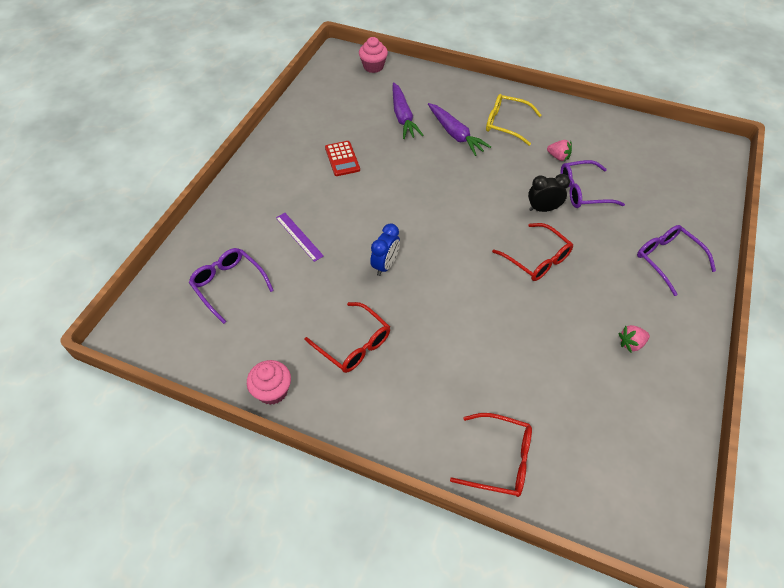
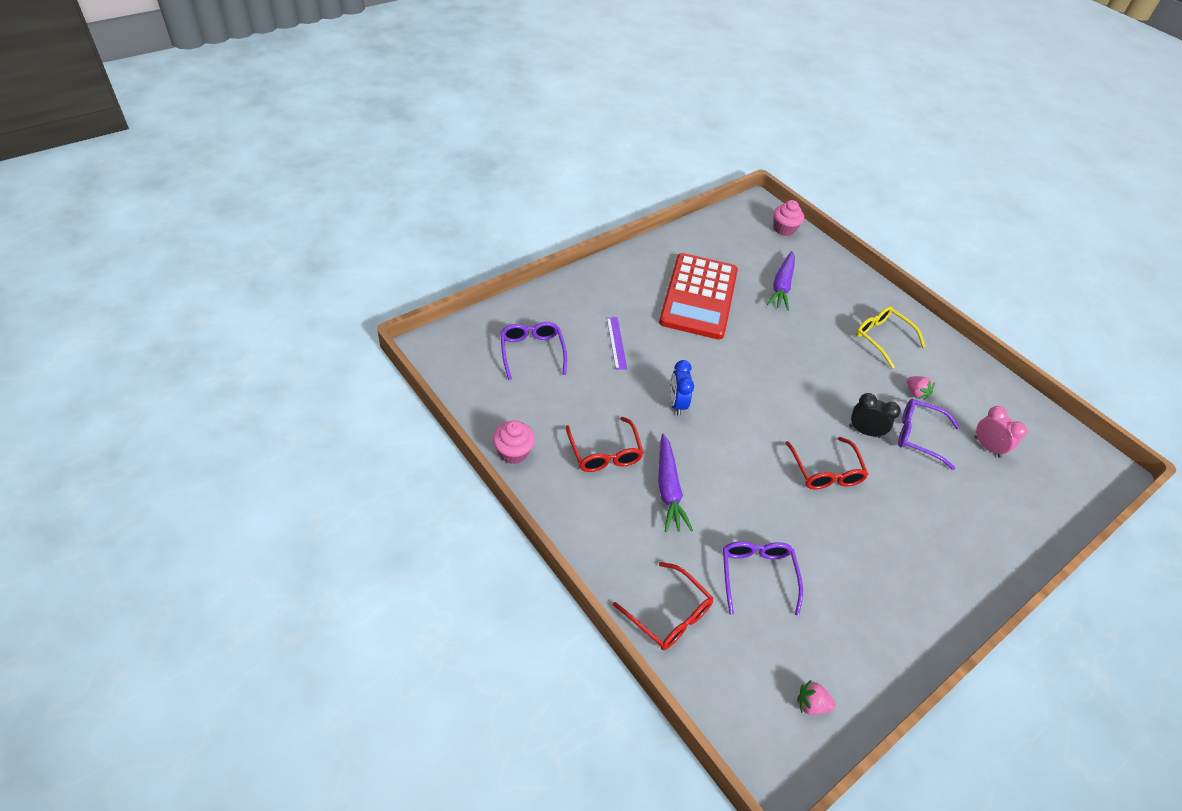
camera: 25 degrees right, 5 degrees down
(342, 159) = (698, 296): red calculator -> red calculator, size x2.36
(385, 265) = (676, 404): blue clock -> blue clock turned 120 degrees clockwise
(455, 134) = (822, 324): purple carrot -> purple carrot (668, 489)
(631, 343) = (867, 593): pink strawberry -> pink strawberry (811, 704)
(633, 174) = (987, 447): none -> pink clock
(667, 260) = (964, 542): purple glasses -> purple glasses (757, 575)

